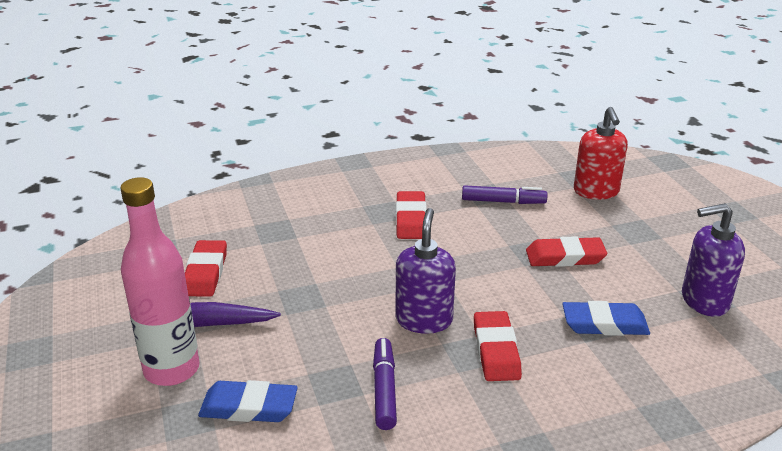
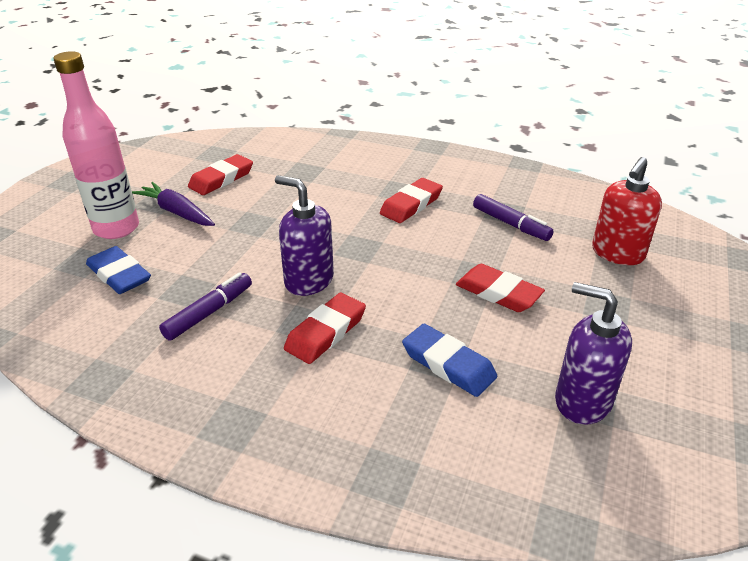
camera: 40 degrees right, 5 degrees up
(424, 320) = (308, 281): purple soap dispenser -> purple soap dispenser turned 105 degrees counterclockwise

